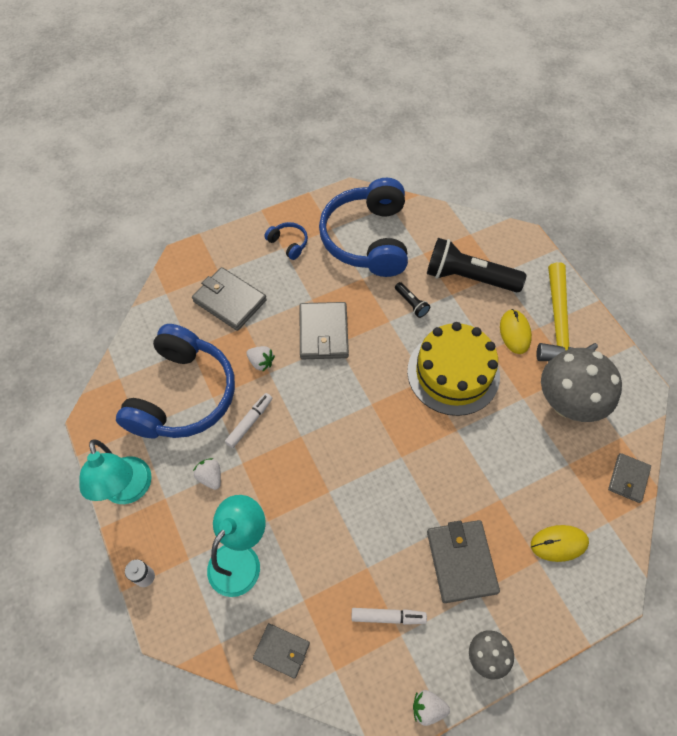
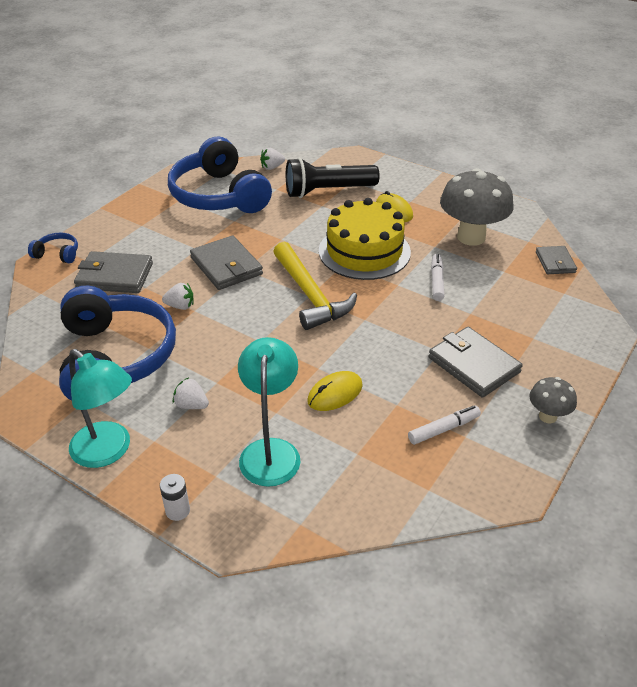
camera: 30 degrees left, 20 degrees down
(249, 422) = (201, 351): white marker -> white marker (436, 281)
(281, 650) = (366, 500): grey wallet -> none
(288, 243) = (145, 220): blue headphones -> blue headphones (57, 254)
(411, 304) = (292, 222): black flashlight -> none
(428, 708) = (531, 475): white strawberry -> white strawberry (272, 167)
(558, 325) = (424, 195): yellow hammer -> yellow hammer (310, 295)
(559, 543) = (539, 321): yellow mouse -> yellow mouse (335, 393)

